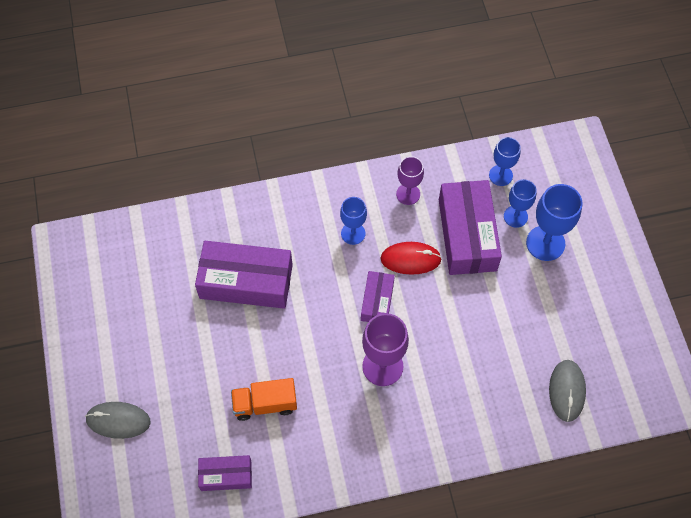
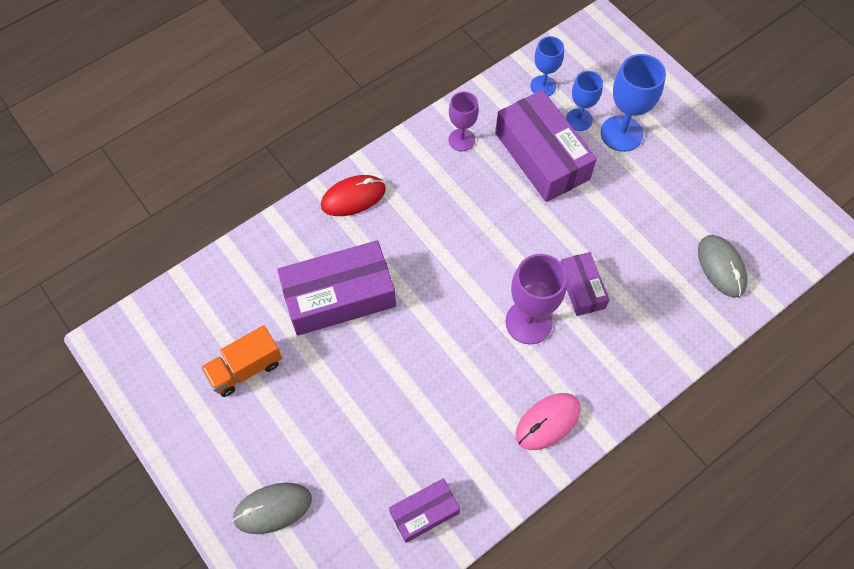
camera: 25 degrees left, 0 degrees up
(265, 404) = (427, 416): orange truck -> orange truck (245, 368)
(353, 233) = (426, 201): blue goblet -> none
(355, 451) = (548, 422): none -> pink mouse
(377, 301) = (487, 258): purple box -> purple box (581, 288)
(410, 259) = (499, 203): red mouse -> red mouse (353, 197)

